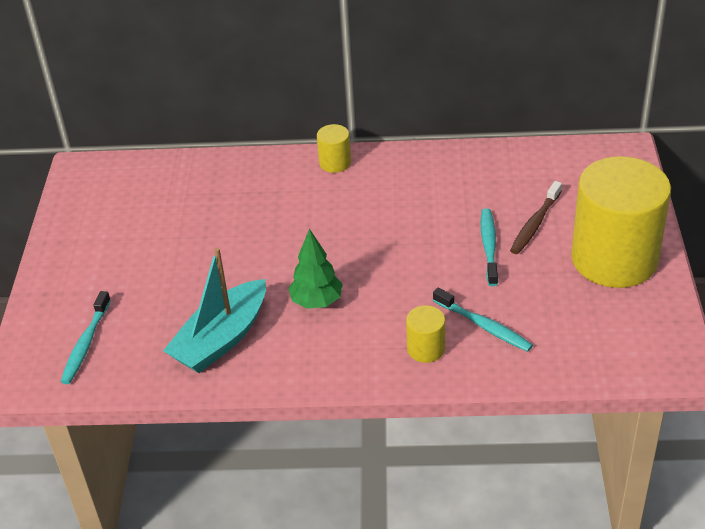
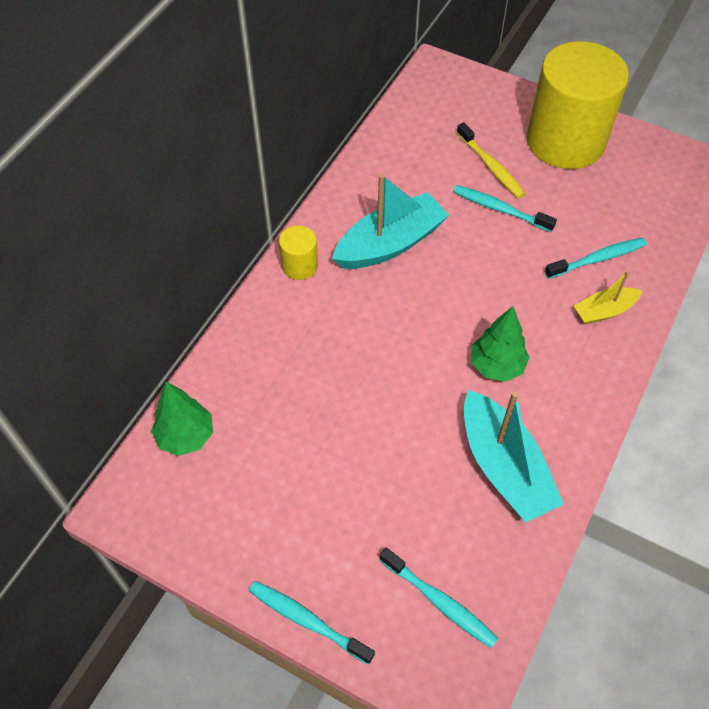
camera: 65 degrees left, 15 degrees up
(39, 284) = (307, 621): none -> turquoise toothbrush
(148, 173) = (186, 436): none -> green tree
(395, 199) = (390, 244): none -> turquoise boat
(426, 349) = (604, 311): yellow cylinder -> yellow boat
(535, 224) = (491, 166): brown toothbrush -> yellow toothbrush

